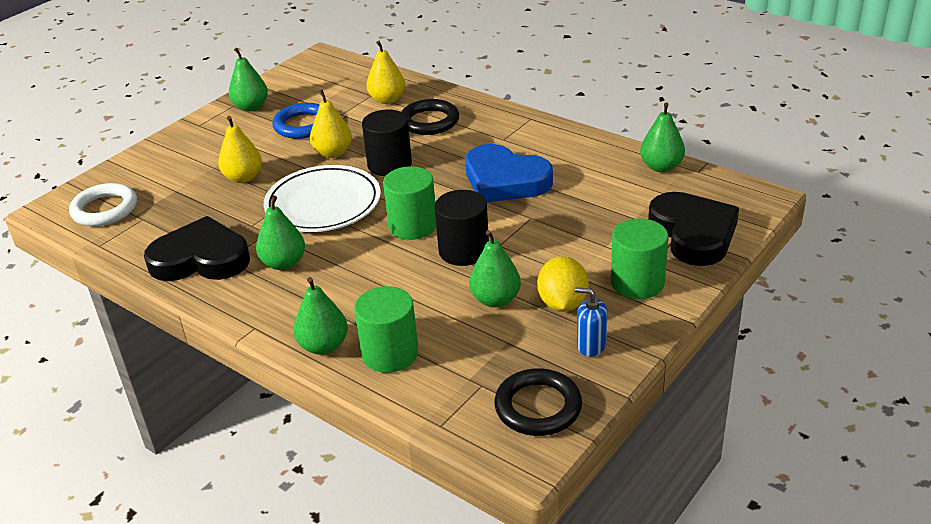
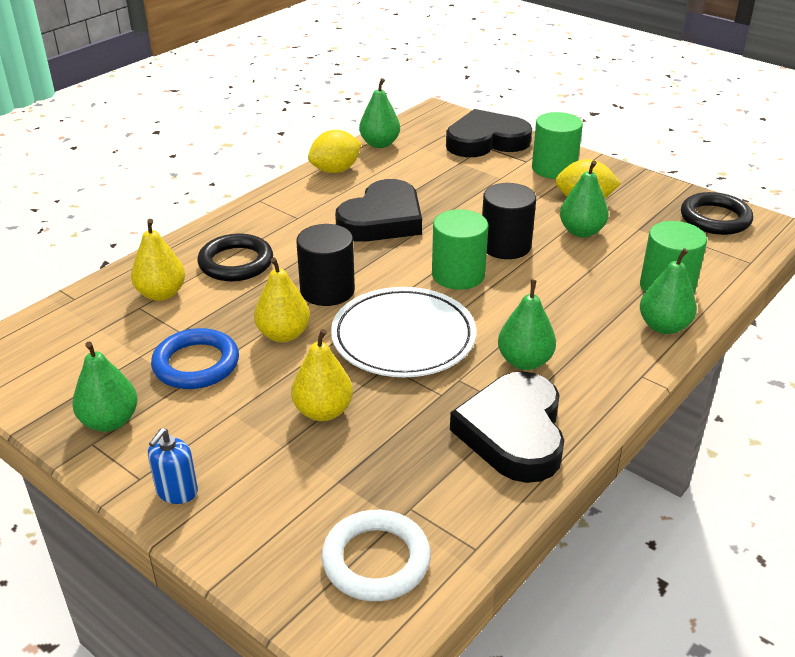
camera: 90 degrees left, 0 degrees up
(505, 180) = (382, 219): blue heart -> black heart
(591, 345) = (637, 193): blue soap dispenser -> blue soap dispenser (177, 491)
(595, 148) = (335, 170): none -> yellow lemon

